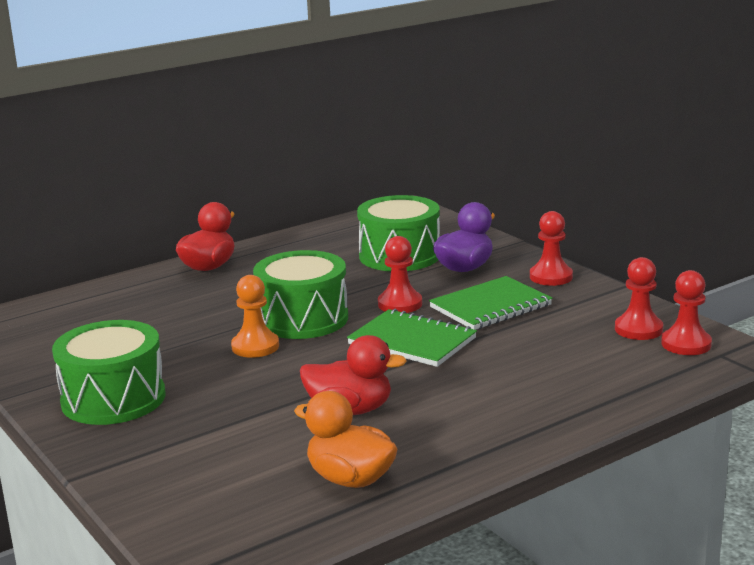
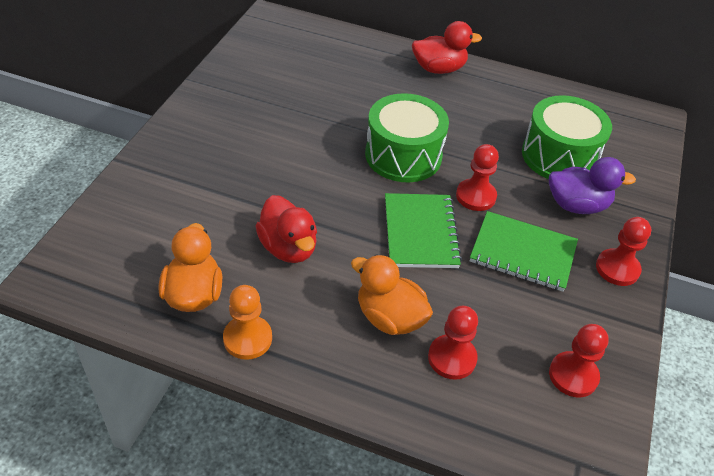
camera: 50 degrees right, 25 degrees up
(113, 399) = (221, 125): green drum -> none
(255, 346) = (341, 152): orange pawn -> orange pawn (247, 338)
(496, 386) = (389, 317): none -> orange duck
(686, 344) = (576, 425): red pawn -> red pawn (452, 358)

